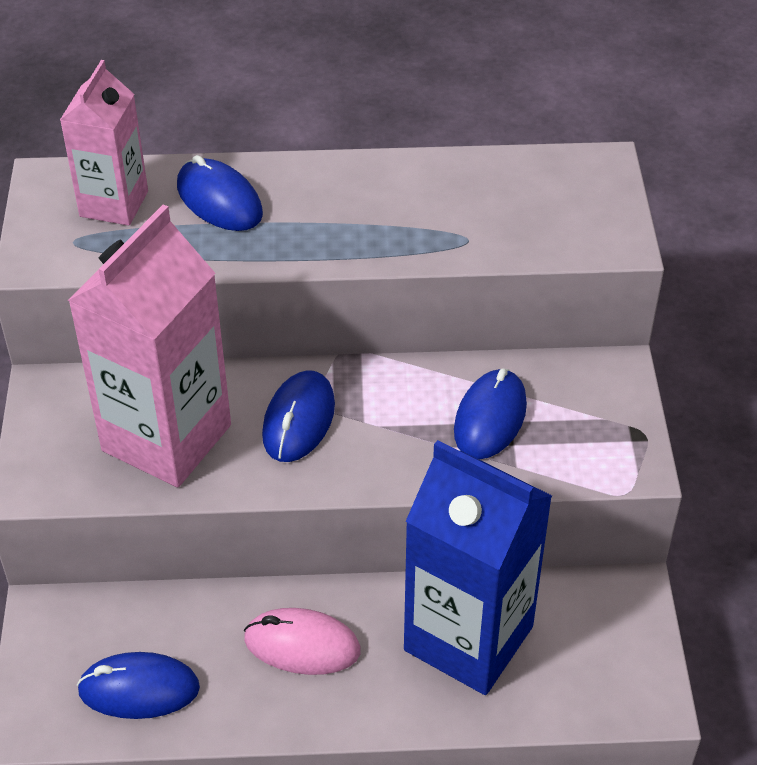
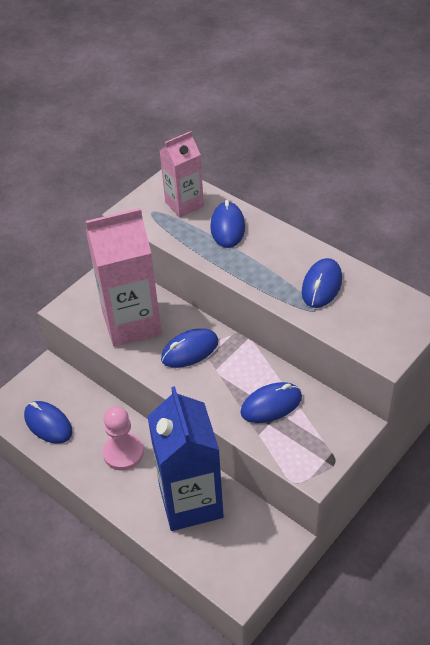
camera: 45 degrees right, 0 degrees up
(302, 645) = (123, 453): pink mouse -> pink pawn
(440, 204) = (321, 285): none -> blue mouse

